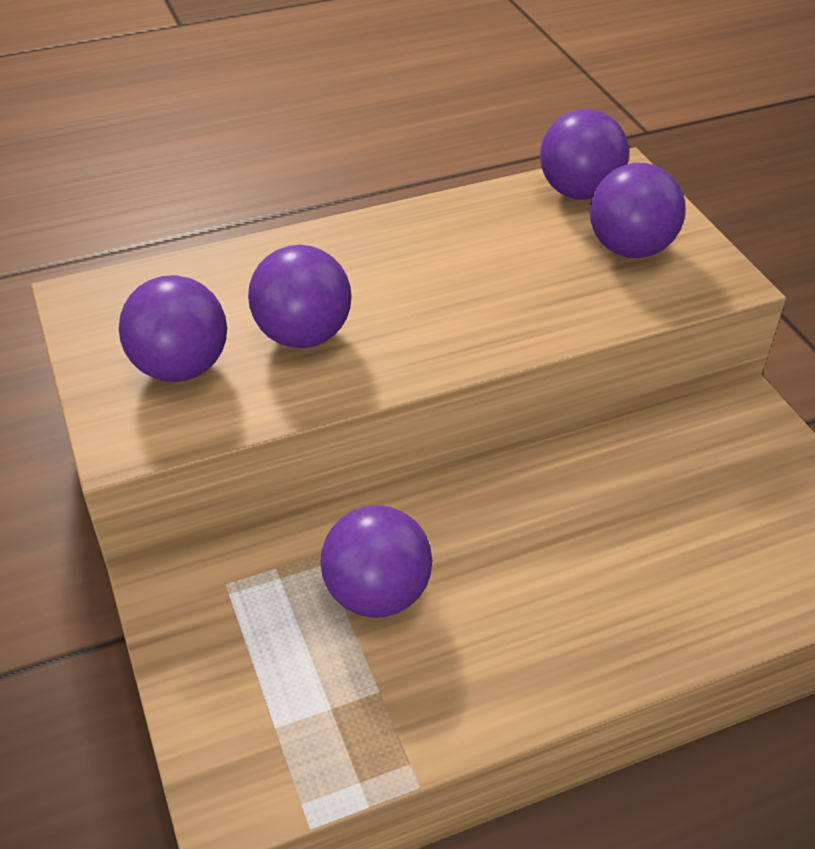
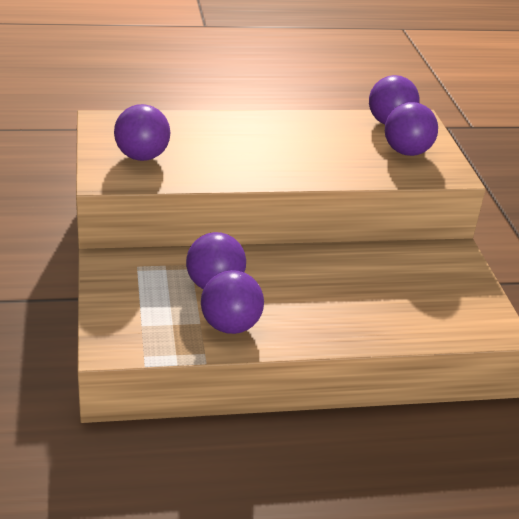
camera: 10 degrees right, 10 degrees down
(303, 335) = (210, 155): purple ball -> purple ball (230, 326)

